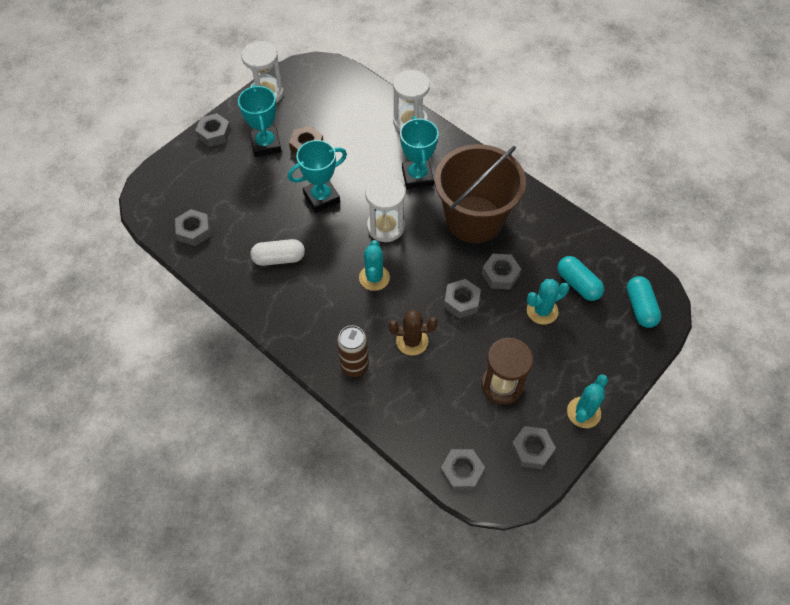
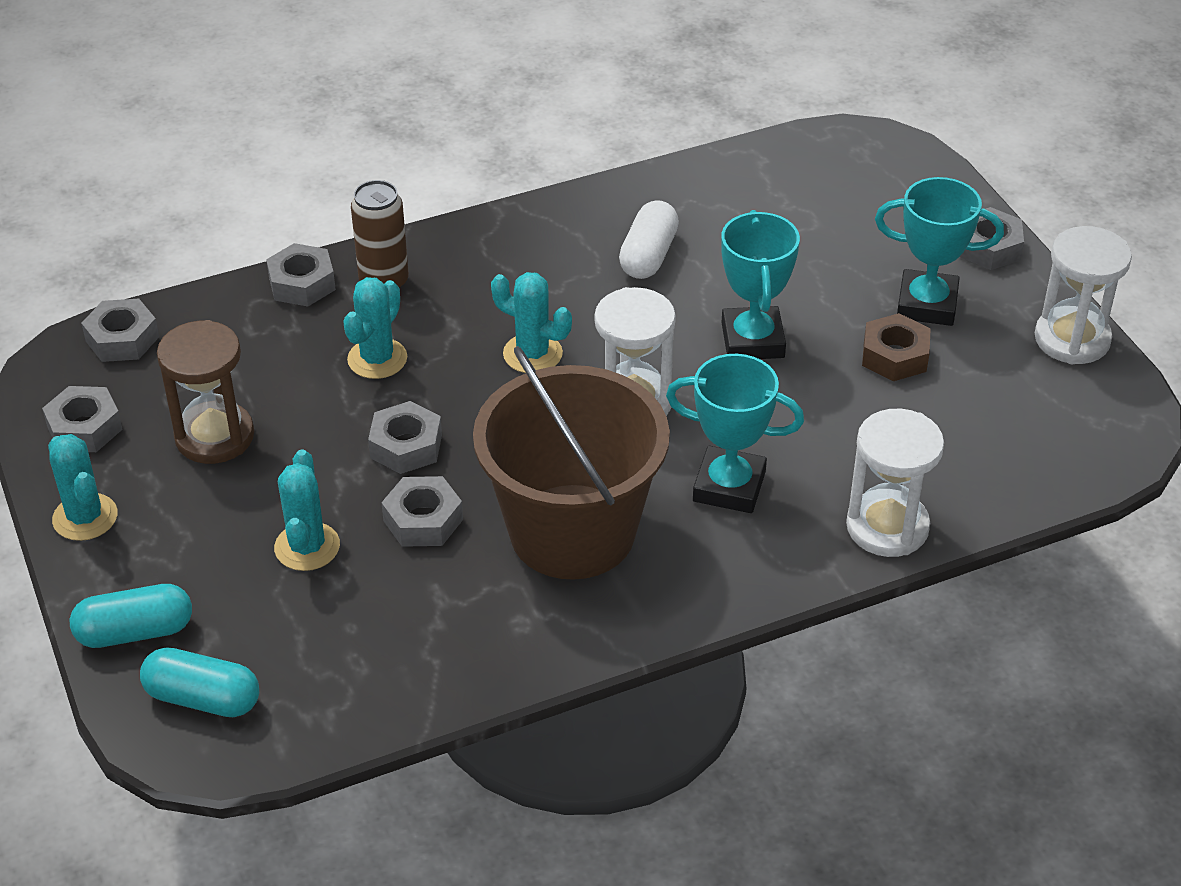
camera: 115 degrees right, 15 degrees down
(194, 231) = (767, 178): grey nut -> grey nut (302, 283)
(412, 341) = (377, 359): brown cactus -> turquoise cactus
(578, 284) = (322, 625): turquoise capsule -> turquoise capsule (135, 632)

